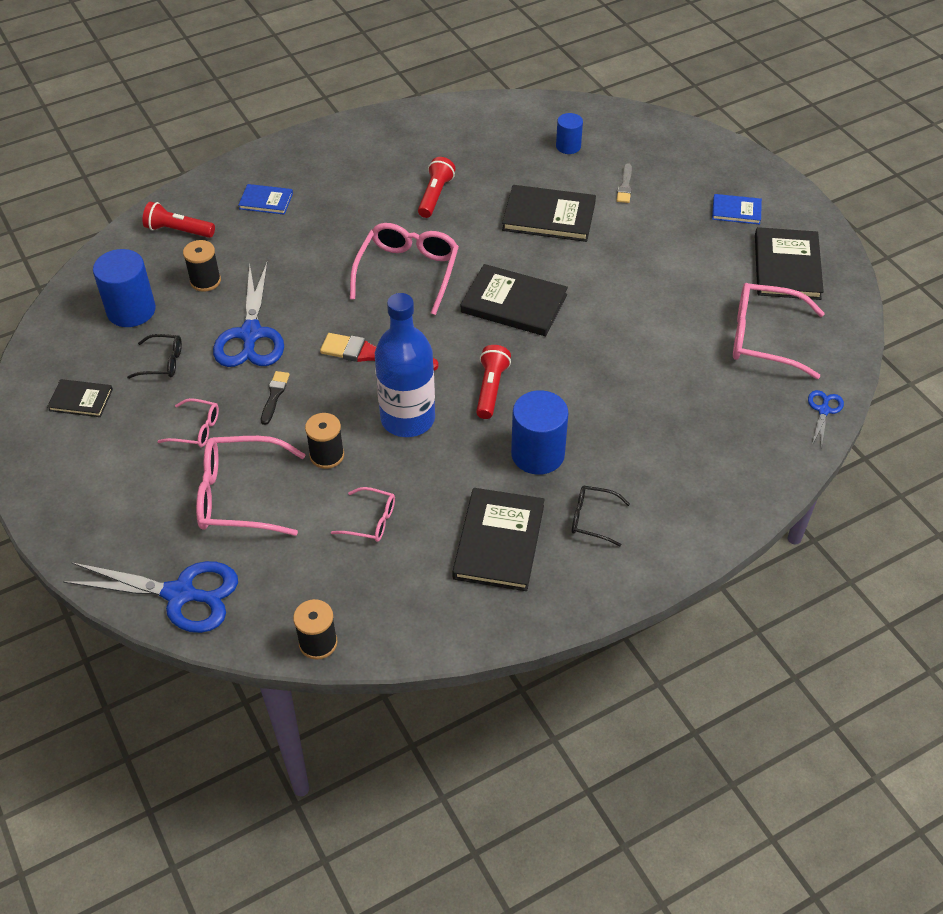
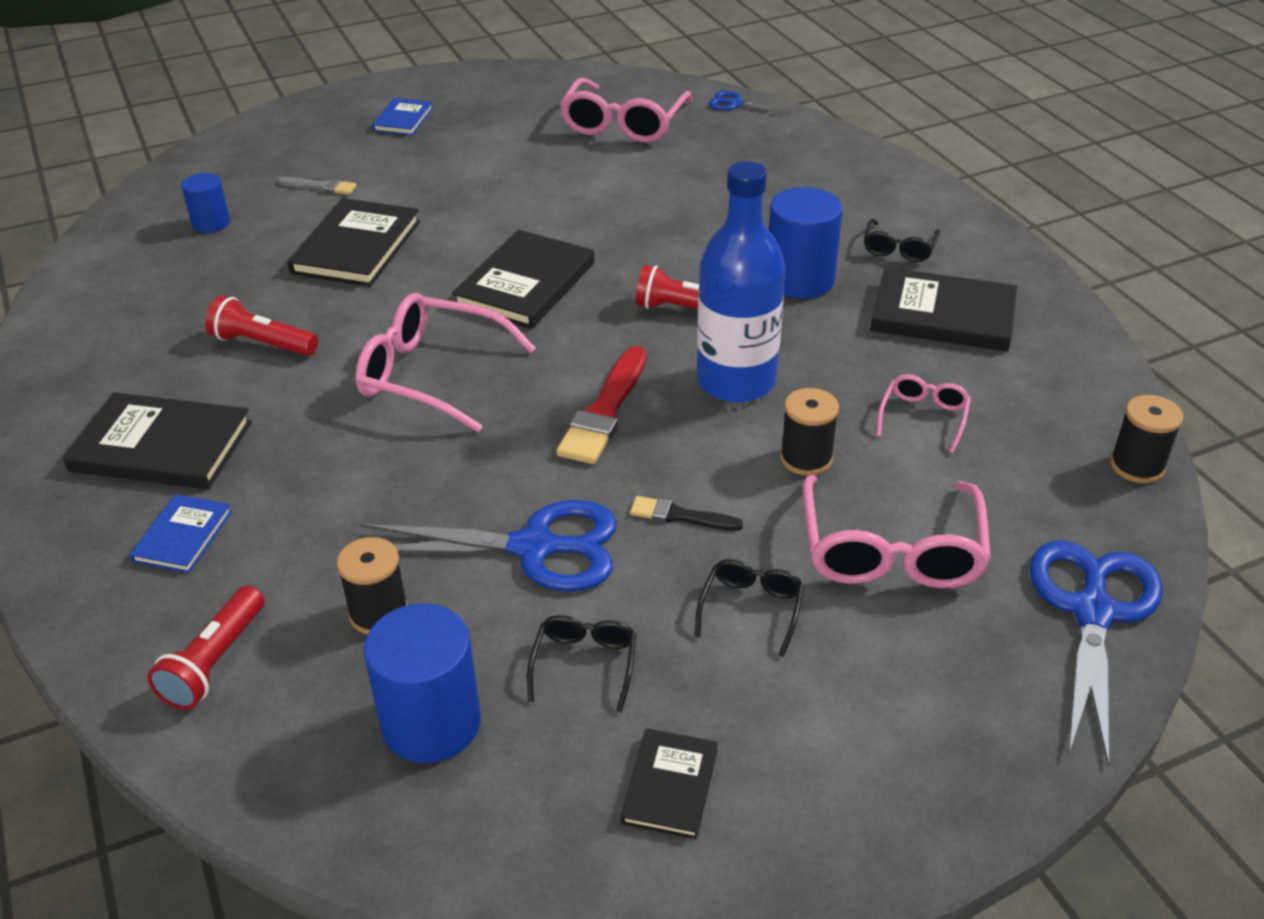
camera: 85 degrees left, 10 degrees down
(196, 429) = (751, 609): pink glasses -> black glasses
(787, 267) = (511, 100): black book -> black book (161, 446)

